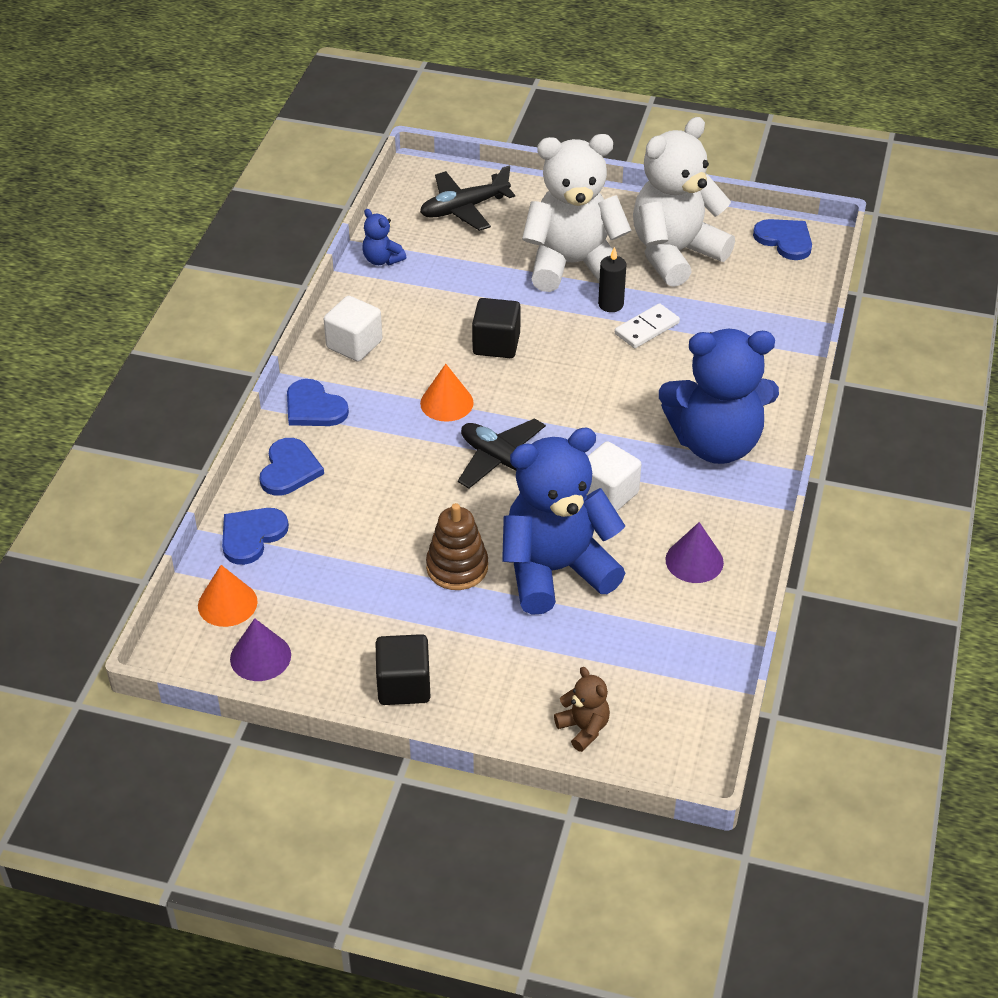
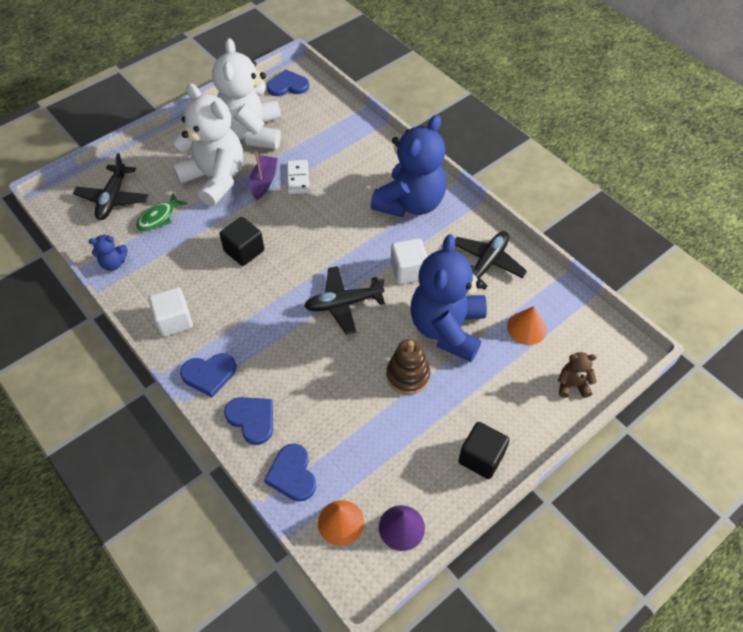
camera: 55 degrees left, 10 degrees up
(446, 403) = (270, 303): orange cone -> orange cone (526, 328)
(474, 255) = (159, 217): none -> green fish
(573, 265) = (215, 178): white teddy bear -> white teddy bear turned 105 degrees clockwise
(611, 304) = (264, 182): black candle -> purple boat
(694, 561) = (487, 263): purple cone -> black plane

